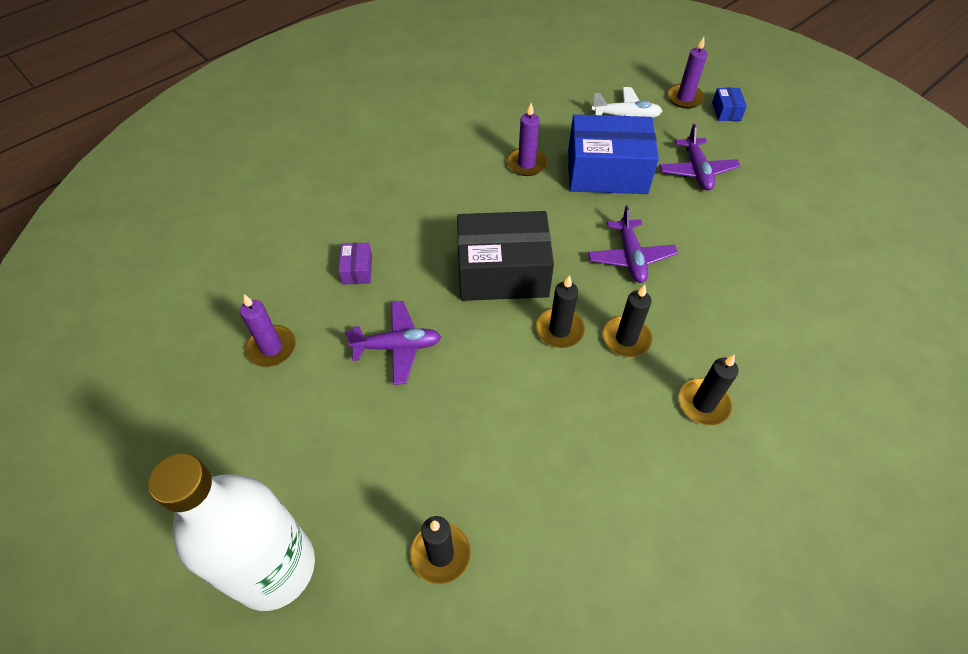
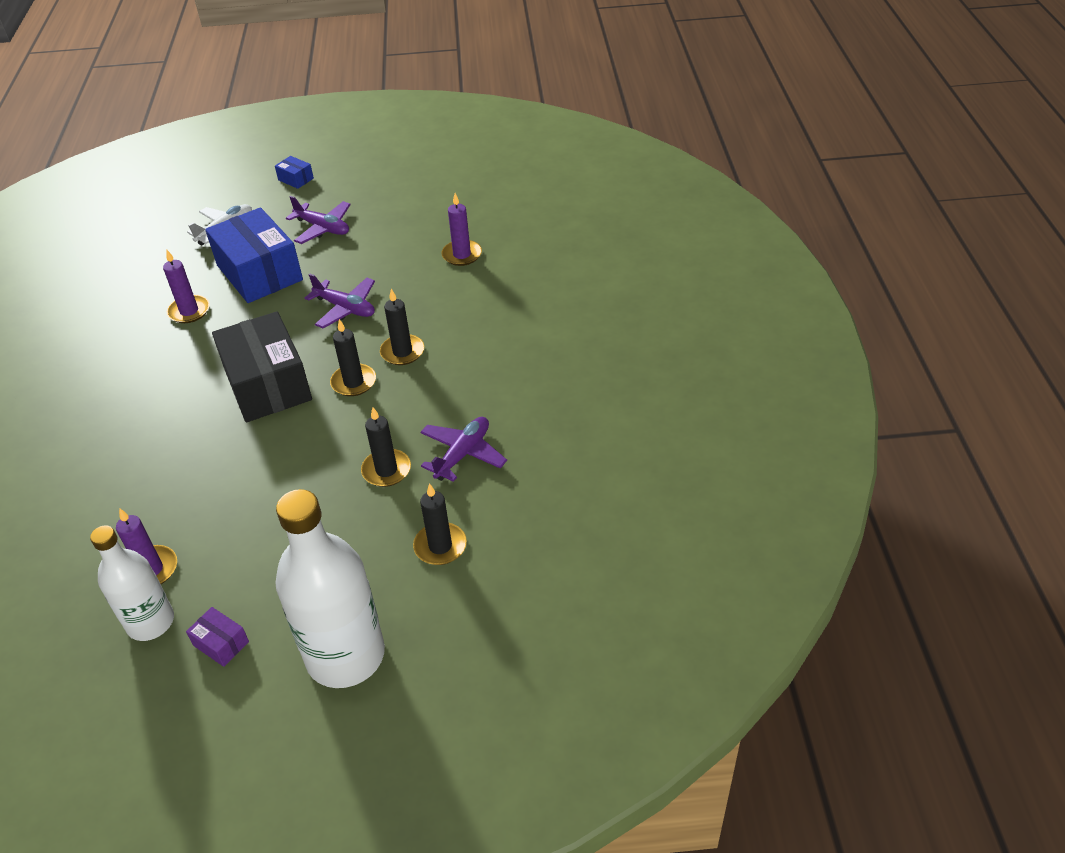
camera: 50 degrees left, 10 degrees down
(224, 388) = (150, 622): none -> white bottle
(357, 270) = (148, 473): purple box -> purple box (221, 643)
(397, 346) = (253, 484): purple plane -> purple plane (463, 454)
(502, 272) = (267, 384): black box -> black box turned 60 degrees counterclockwise
(607, 172) = (259, 273): blue box -> blue box turned 75 degrees counterclockwise
(685, 98) = (254, 190): purple candle -> purple candle (462, 255)
(703, 403) = (490, 345): black candle -> black candle (386, 470)

